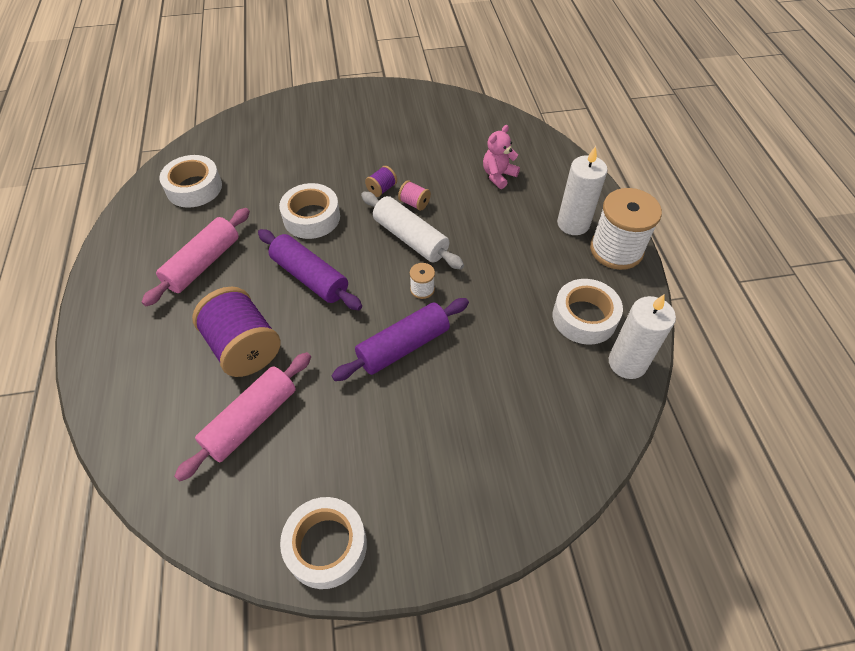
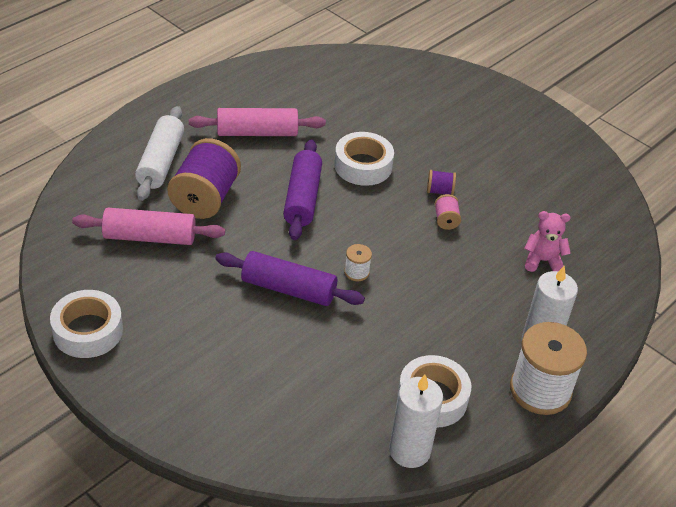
camera: 50 degrees right, 10 degrees down
(194, 188) = (323, 84): white tape -> none
(410, 238) = (404, 238): white rolling pin -> white rolling pin (161, 162)

